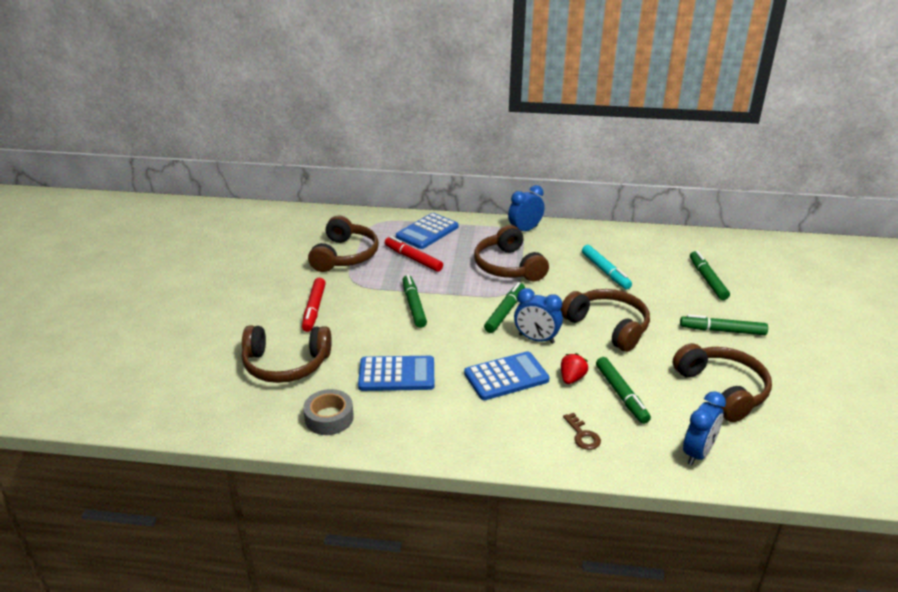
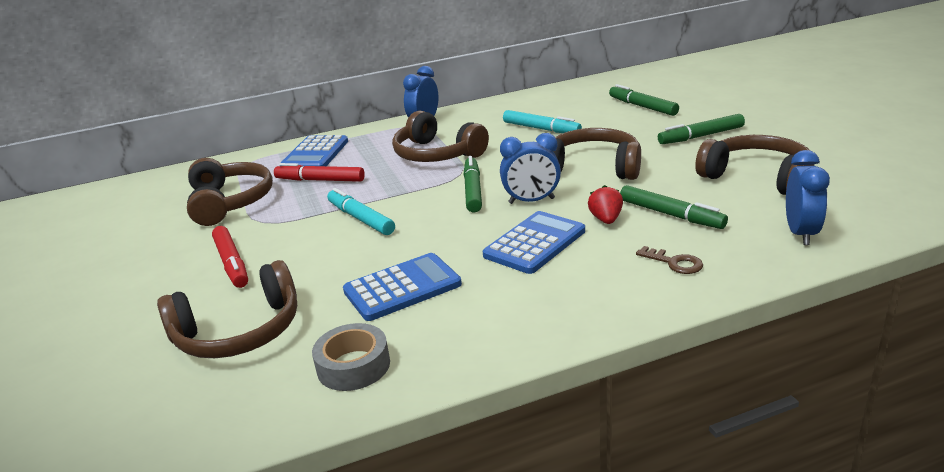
camera: 25 degrees left, 5 degrees down
(414, 305) = (360, 218): green marker -> turquoise marker

